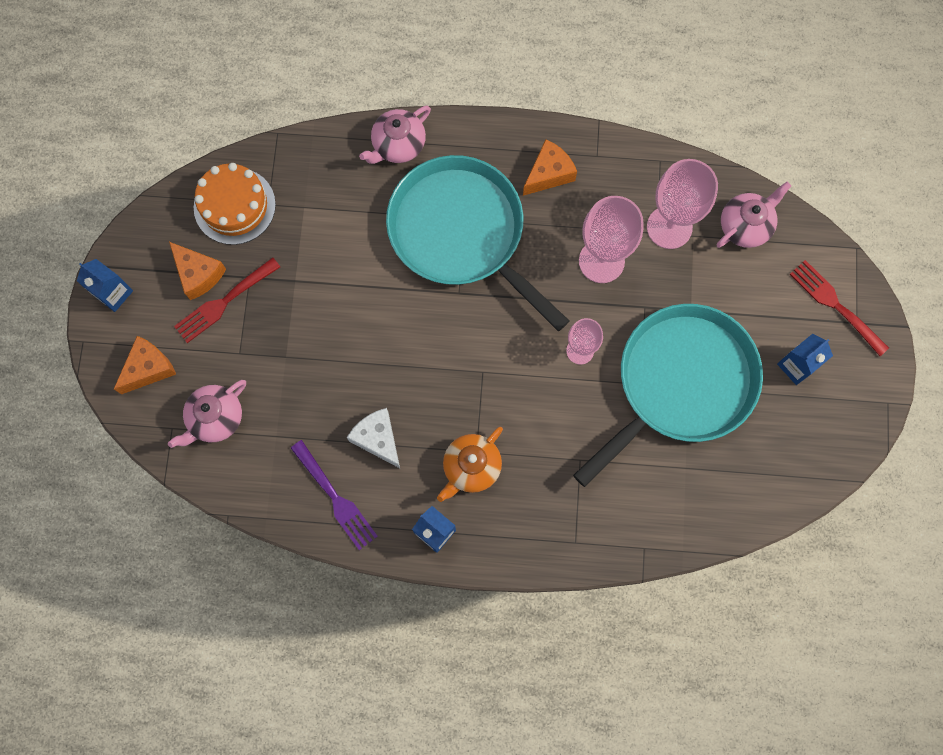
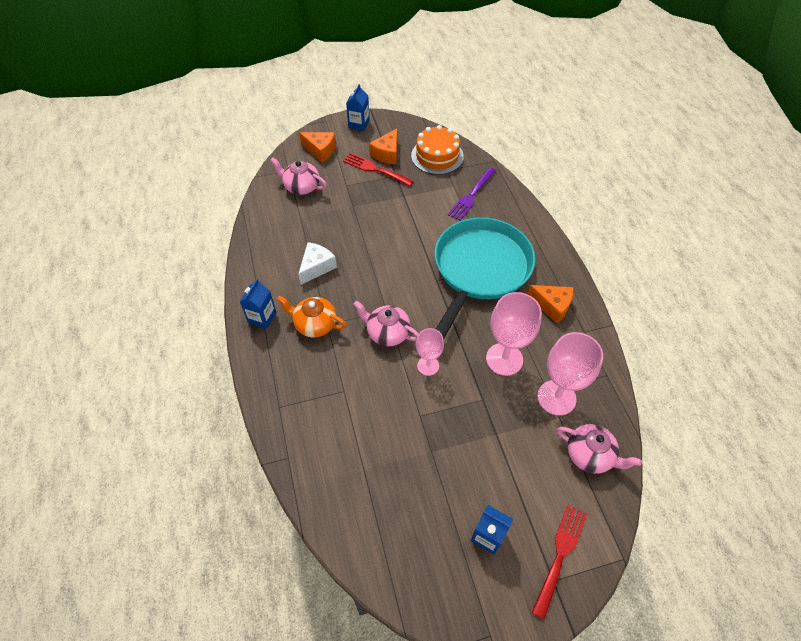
camera: 70 degrees right, 20 degrees down
(335, 498) = (269, 257): purple fork -> purple fork (471, 195)
(398, 145) = (521, 218): pink teapot -> pink teapot (387, 333)
(680, 382) = (433, 444): turquoise pan -> none

